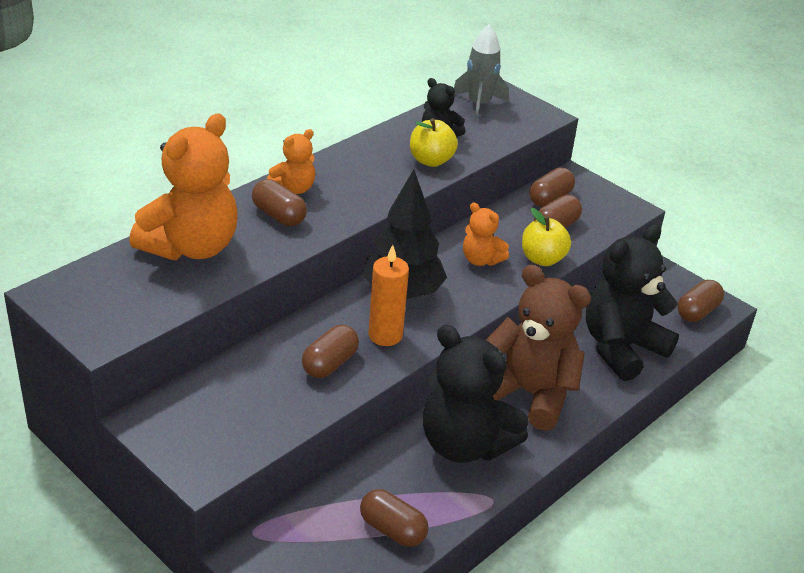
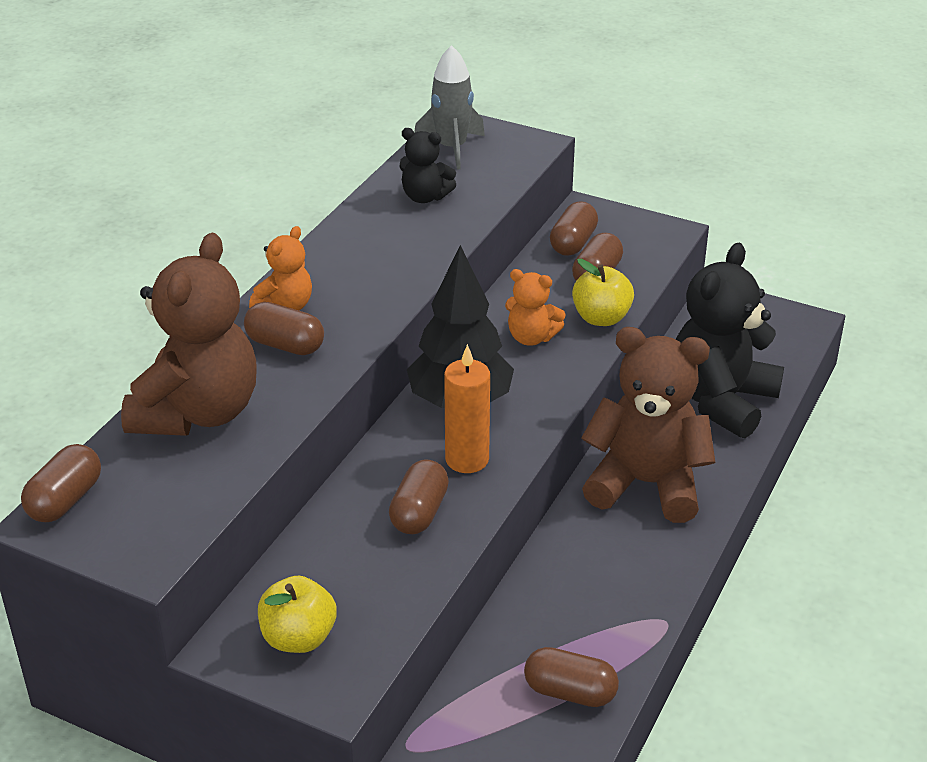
camera: 15 degrees left, 0 degrees up
(191, 247) = (198, 413): orange teddy bear -> brown teddy bear
(431, 160) = (432, 230): yellow apple -> yellow apple (298, 638)
(464, 444) = (602, 565): black teddy bear -> none
(697, 312) = (783, 335): brown capsule -> brown capsule (65, 500)

